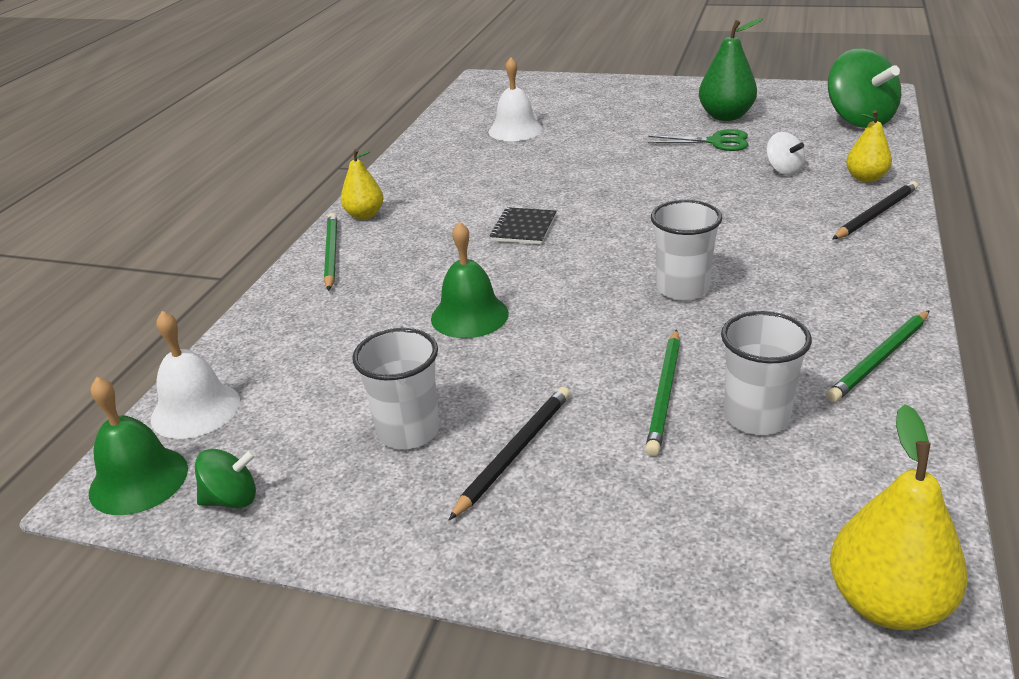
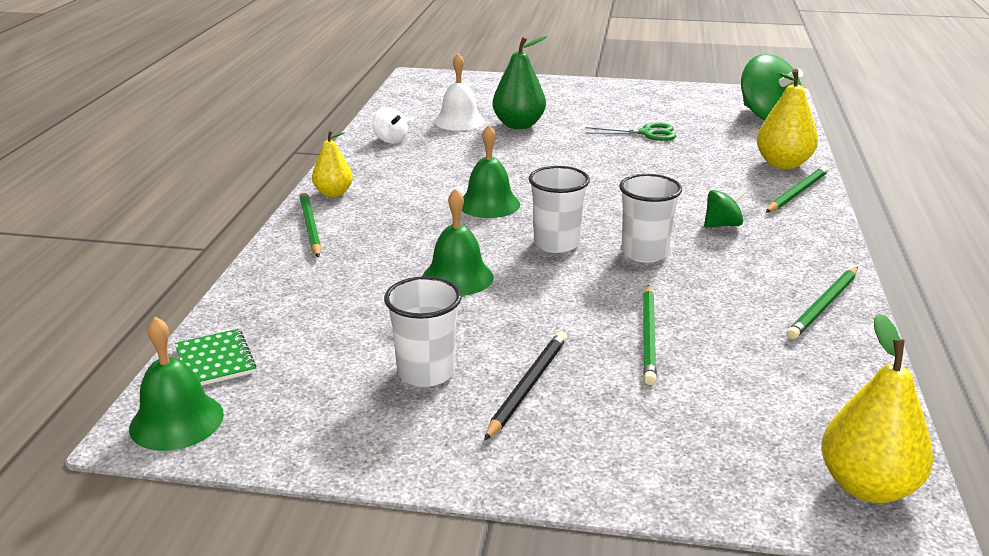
camera: 10 degrees left, 5 degrees down
(195, 409) = (215, 360): white bell -> green notebook
(232, 499) = (274, 433): green spinning top -> green spinning top (722, 225)
(524, 228) = (489, 204): black notebook -> green bell
(726, 116) = (650, 112): green pear -> green pear (518, 125)
(756, 417) = (731, 352): white cup -> white cup (556, 243)
(783, 170) = (710, 157): white spinning top -> white spinning top (390, 140)
(865, 178) = (783, 164): yellow pear -> yellow pear, size x1.56
(875, 214) = (797, 192): black pencil -> green pencil

